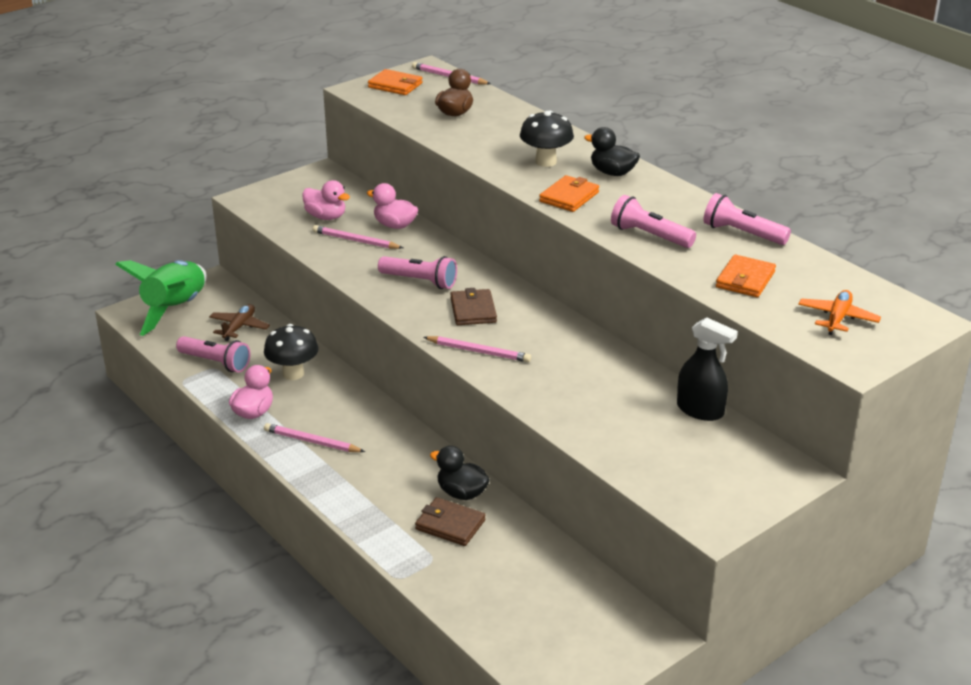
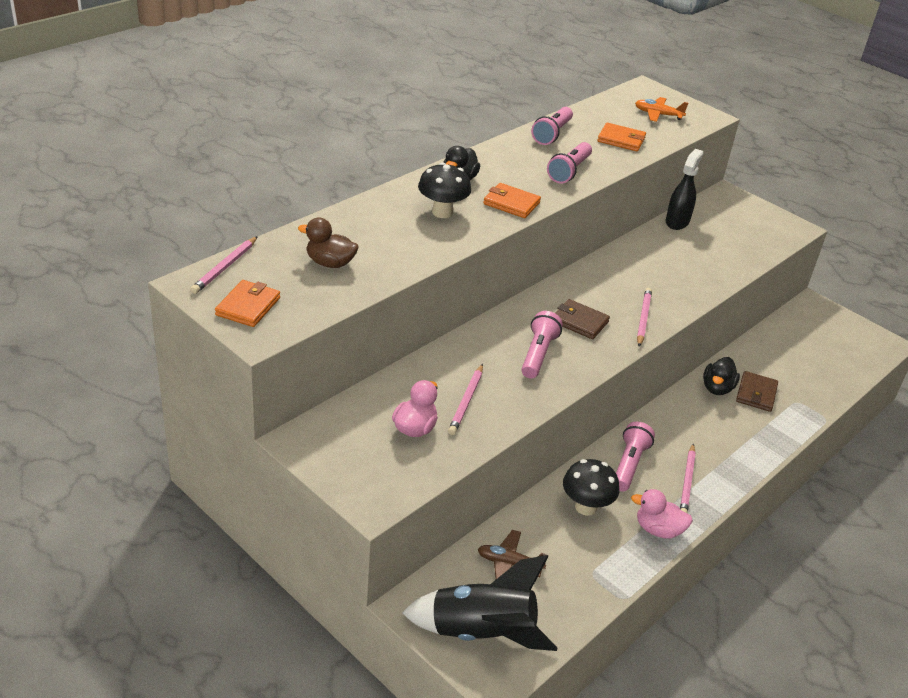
camera: 100 degrees left, 5 degrees up
(175, 309) = (481, 632): green rocket -> black rocket
(215, 363) = (583, 574): pink flashlight -> pink flashlight (629, 465)
(395, 225) = (428, 375): pink duck -> none
(473, 310) = (579, 322): brown wallet -> brown wallet turned 45 degrees clockwise

